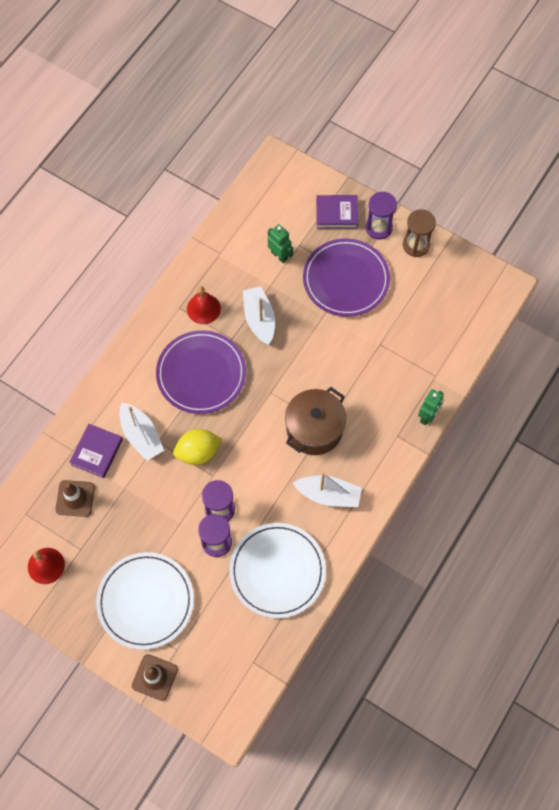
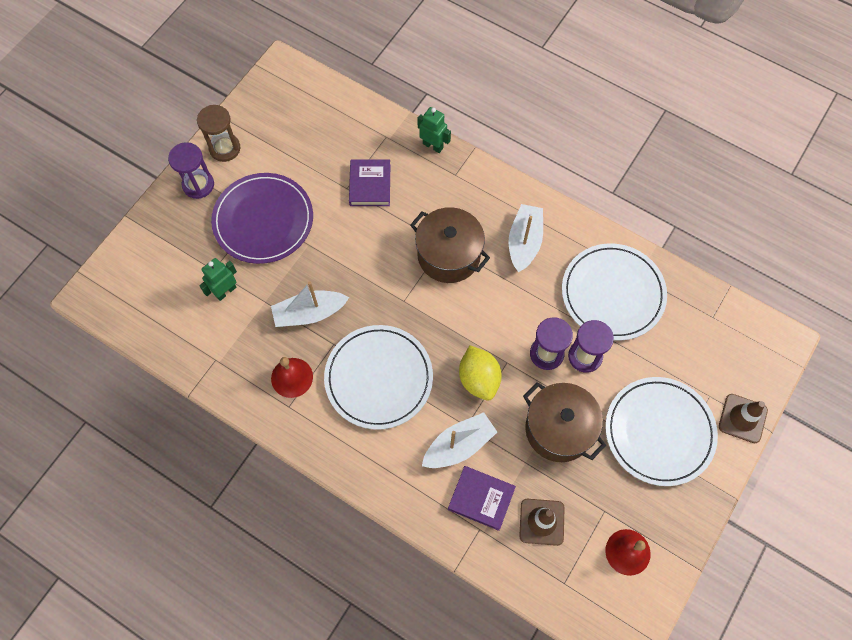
camera: 90 degrees left, 0 degrees up
(151, 516) = (559, 429): none -> brown pot
(201, 373) = (378, 378): purple plate -> white plate
(336, 214) = (174, 228): purple book -> purple book (370, 185)

